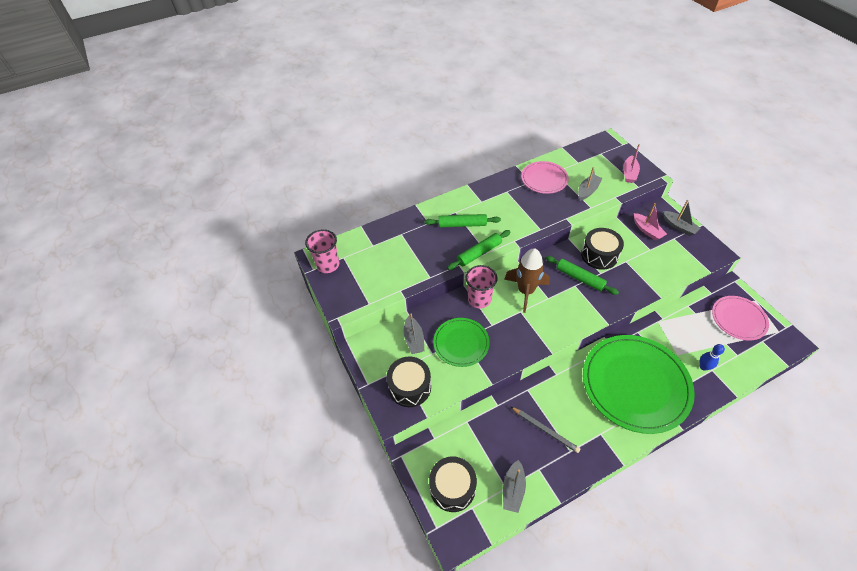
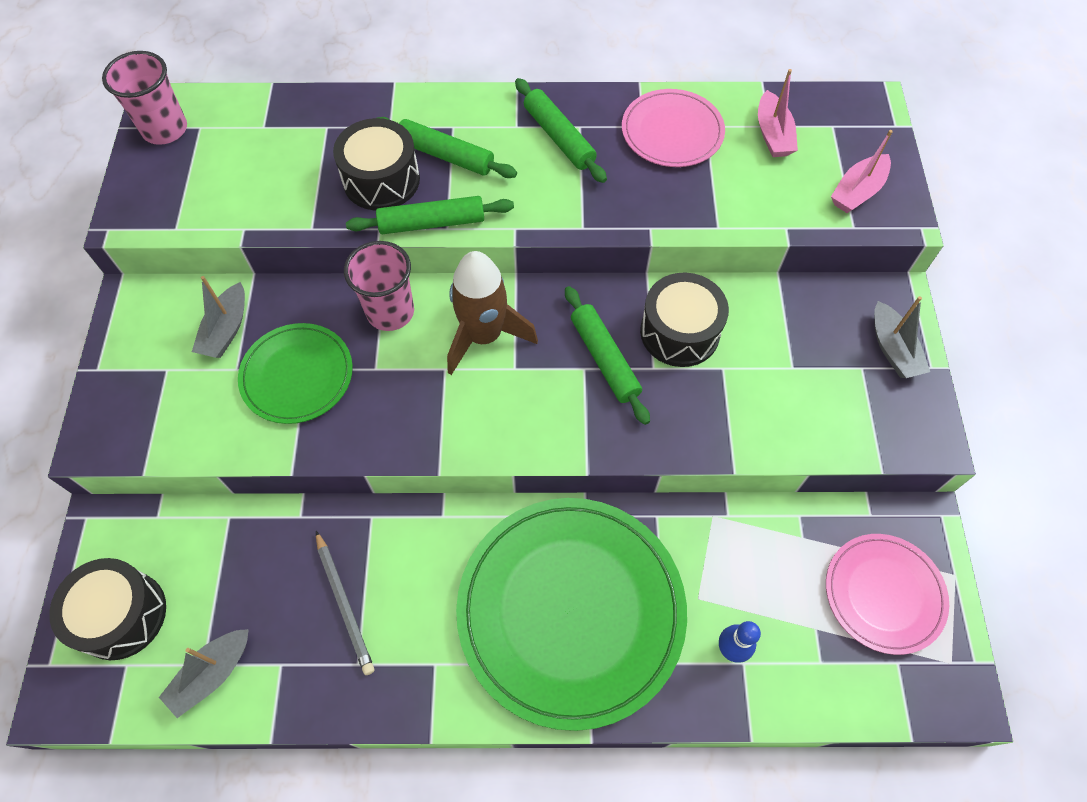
camera: 25 degrees right, 10 degrees up
(410, 387) = (156, 409): black drum -> black drum (381, 180)
(502, 199) = (559, 137): none -> green rolling pin
(587, 191) = (739, 191): grey boat -> none
(647, 230) = (818, 327): pink boat -> pink boat (773, 134)

